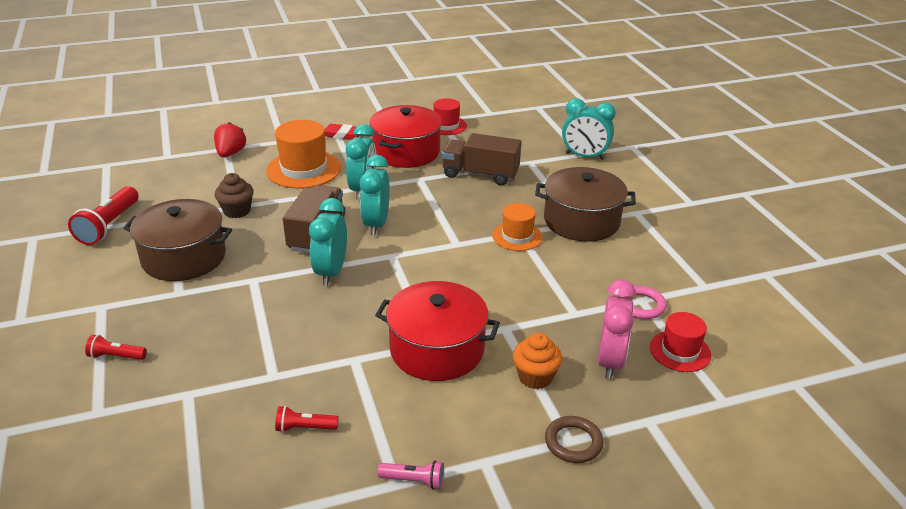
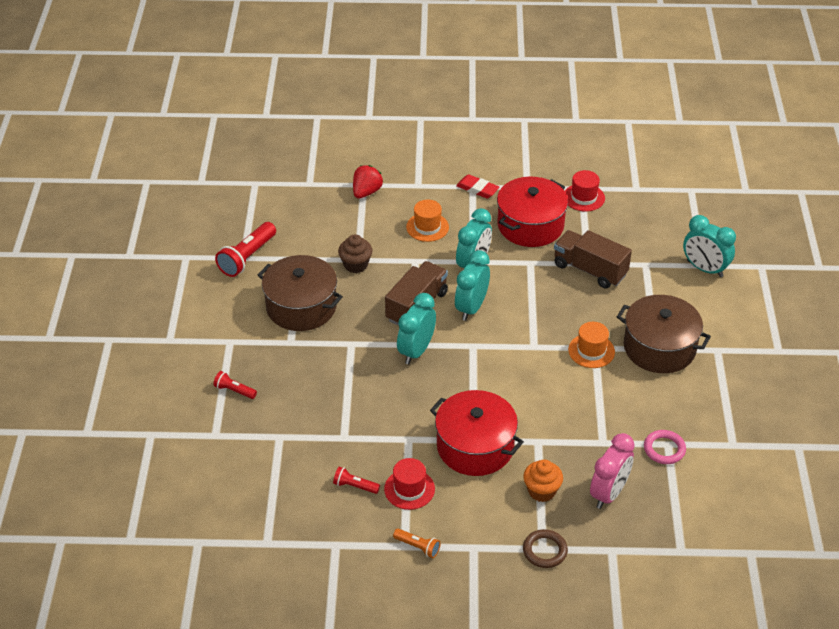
camera: 20 degrees right, 10 degrees up
(304, 169) = (427, 227): orange hat -> orange hat, size x0.60
(414, 480) = (418, 547): pink flashlight -> orange flashlight
(680, 351) = (672, 499): red hat -> red hat (409, 489)

